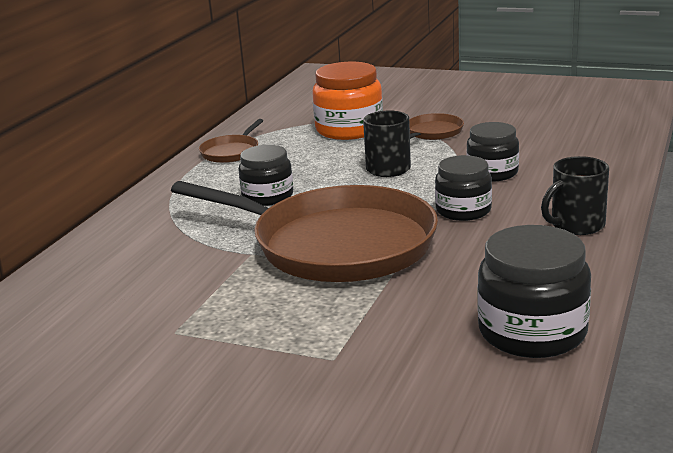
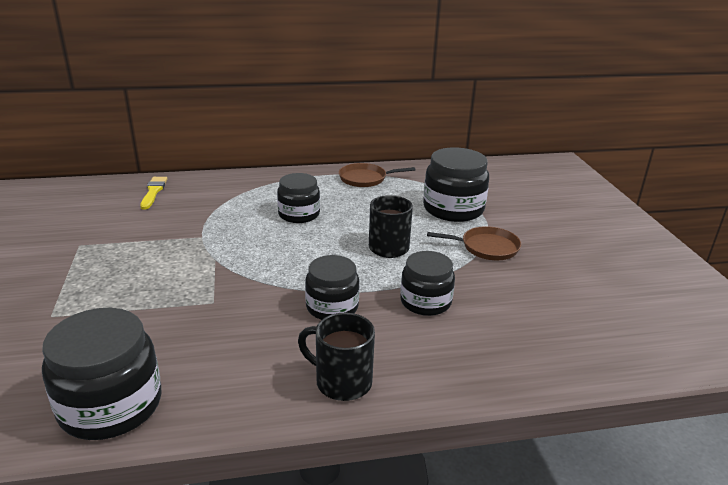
camera: 55 degrees right, 5 degrees up
(87, 270) = (153, 192): none -> yellow brush
(335, 244) = (233, 264): brown pan -> none
(349, 129) = (453, 209): orange jar -> black jar

